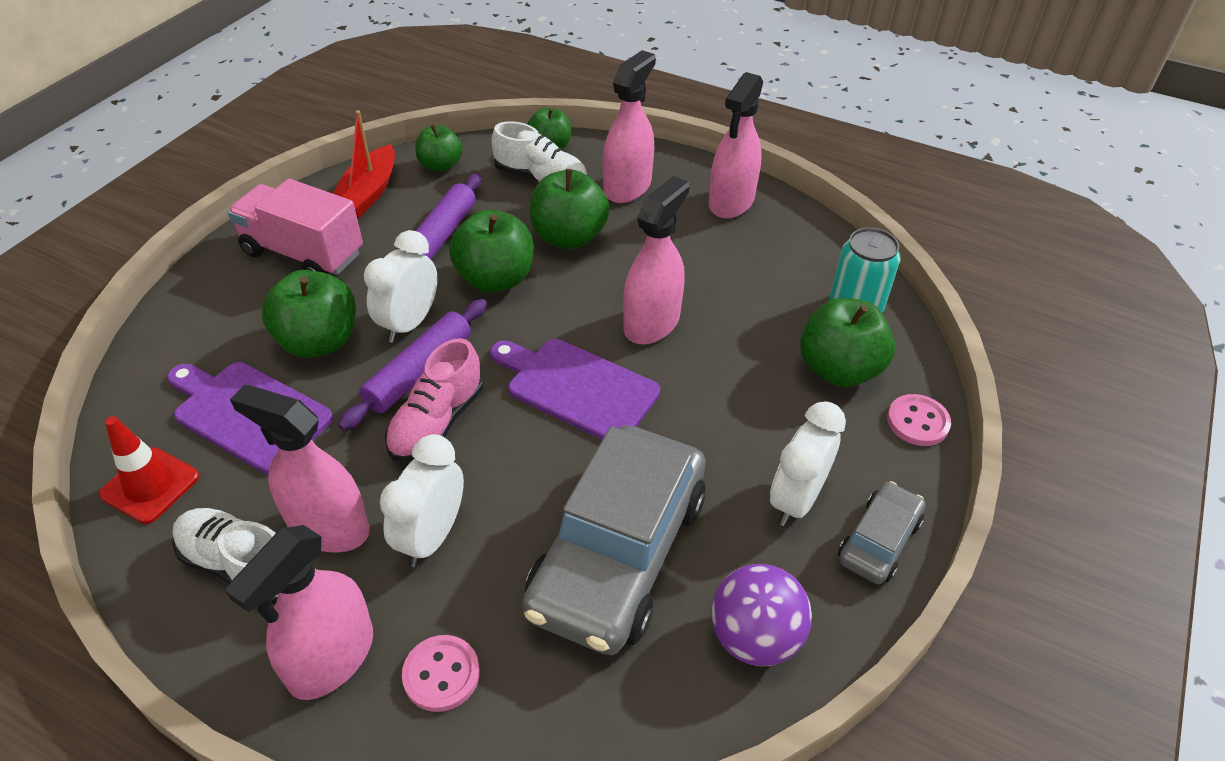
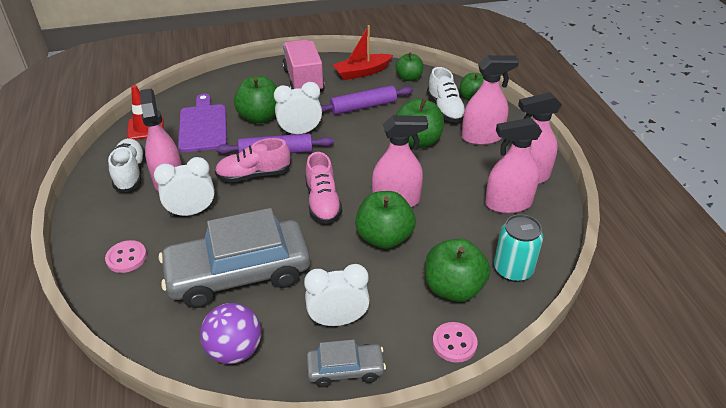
camera: 50 degrees right, 5 degrees down
(331, 658) = (109, 223): pink spray bottle -> pink spray bottle (508, 203)
(495, 279) = (359, 137): green apple -> green apple (384, 238)
(577, 388) = (323, 202): purple cutting board -> pink shoe

